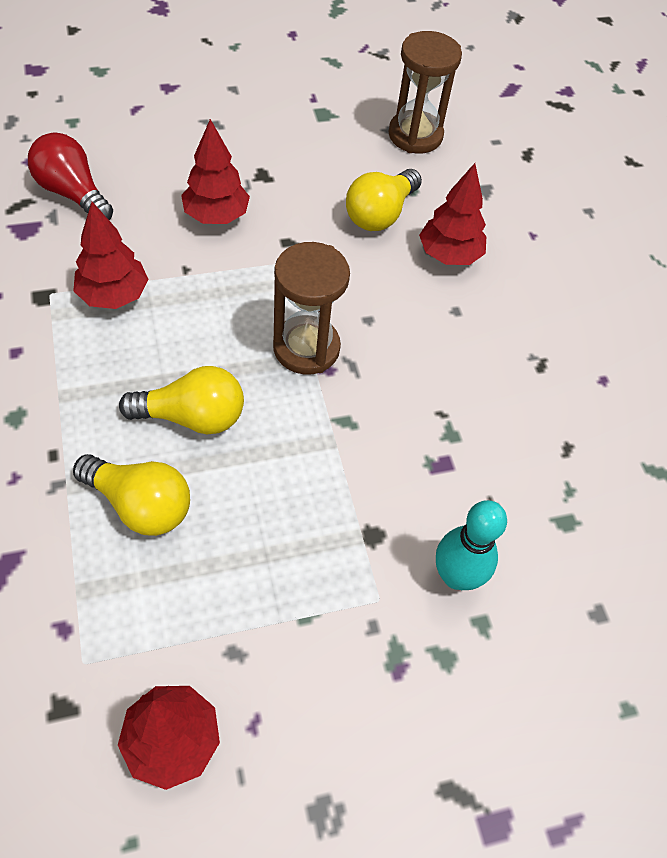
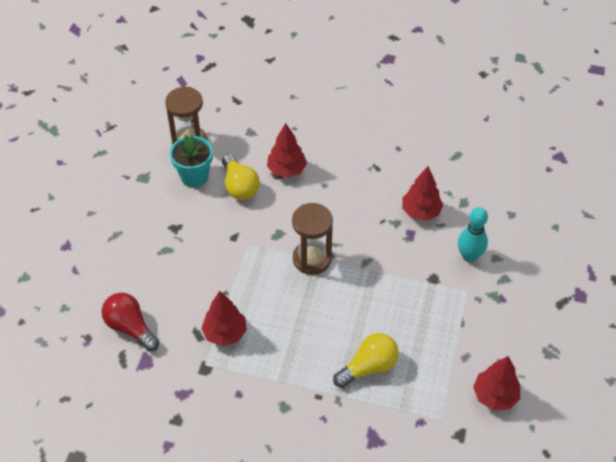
camera: 55 degrees left, 5 degrees down
(73, 193) = (130, 327): red light bulb -> red light bulb turned 60 degrees clockwise
(192, 417) = (328, 326): yellow light bulb -> none
(216, 216) = (194, 262): red tree -> red tree (421, 212)
(362, 161) = (194, 176): none -> turquoise flower pot

